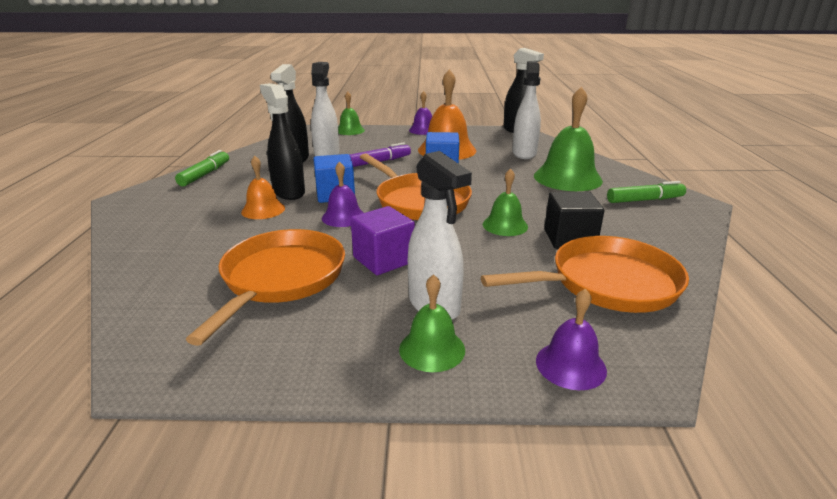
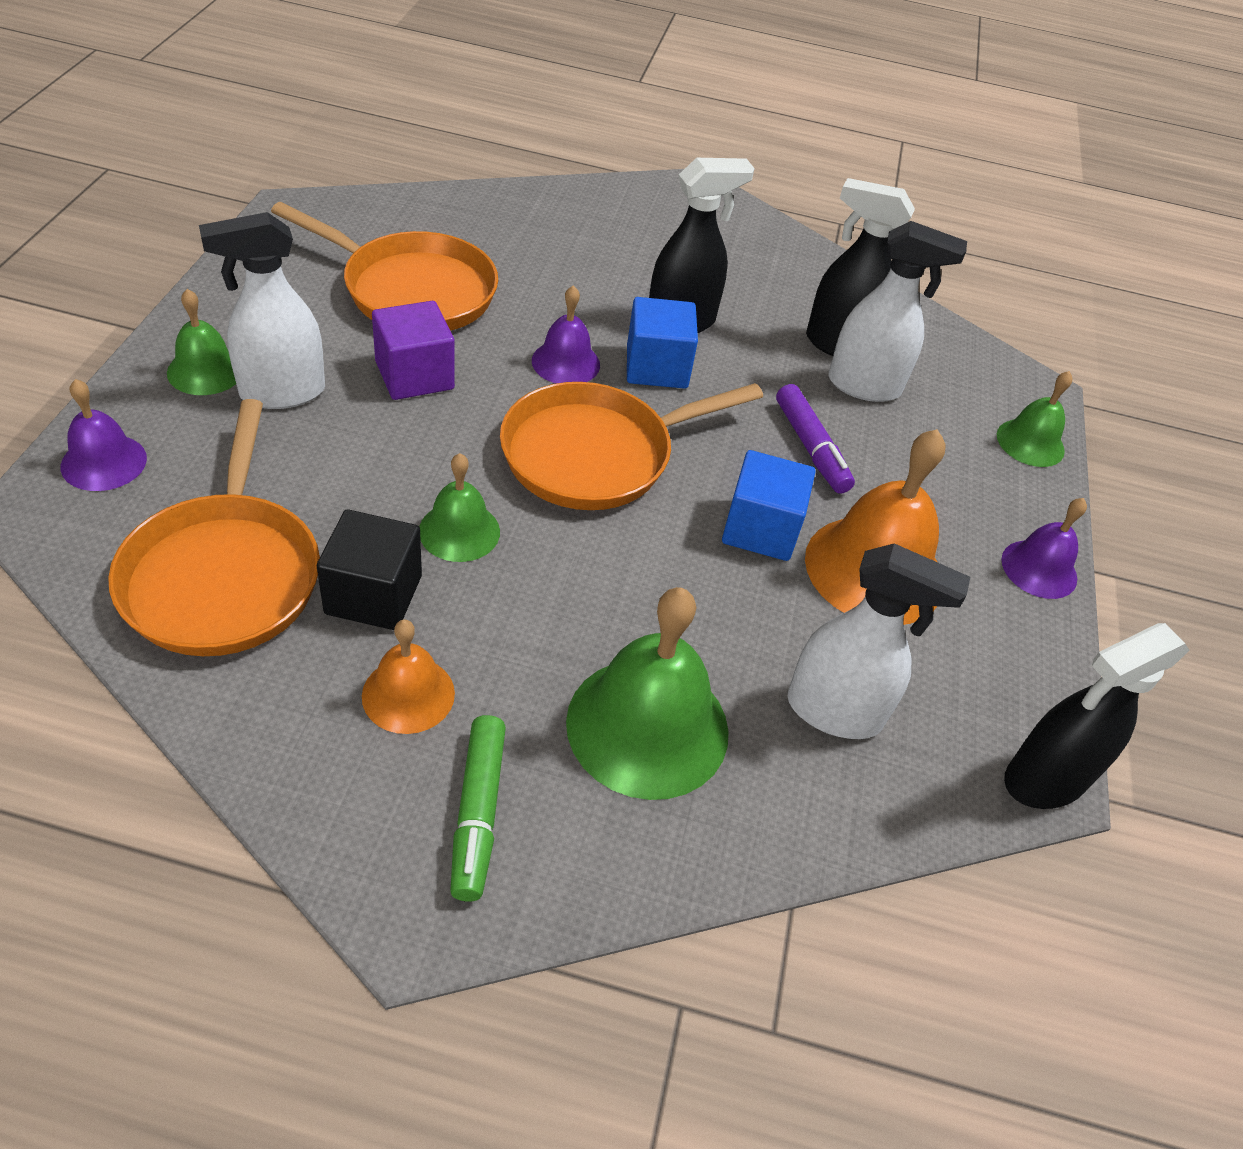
camera: 95 degrees right, 20 degrees up
(205, 174) = (780, 251): green marker -> none
(263, 210) = (621, 293): orange bell -> orange bell (408, 694)

